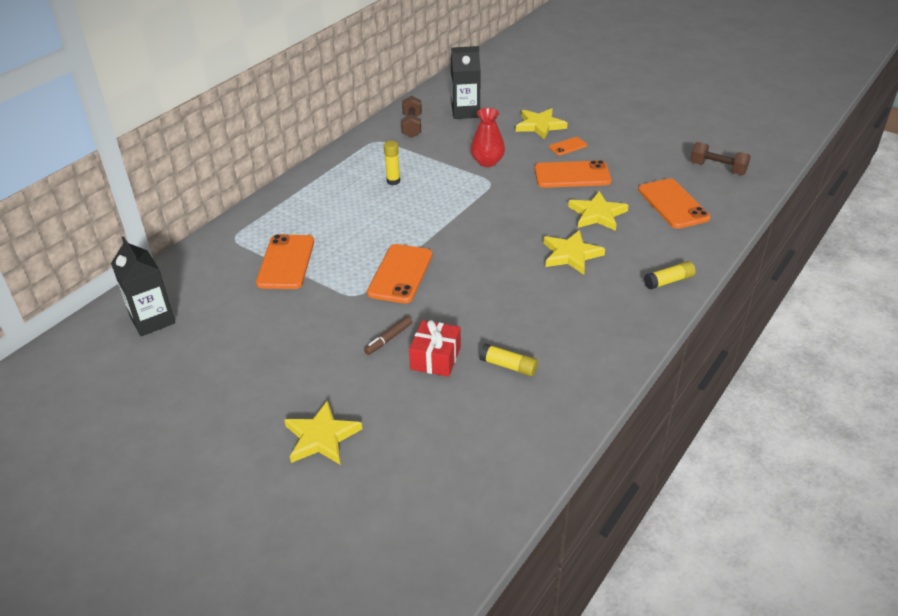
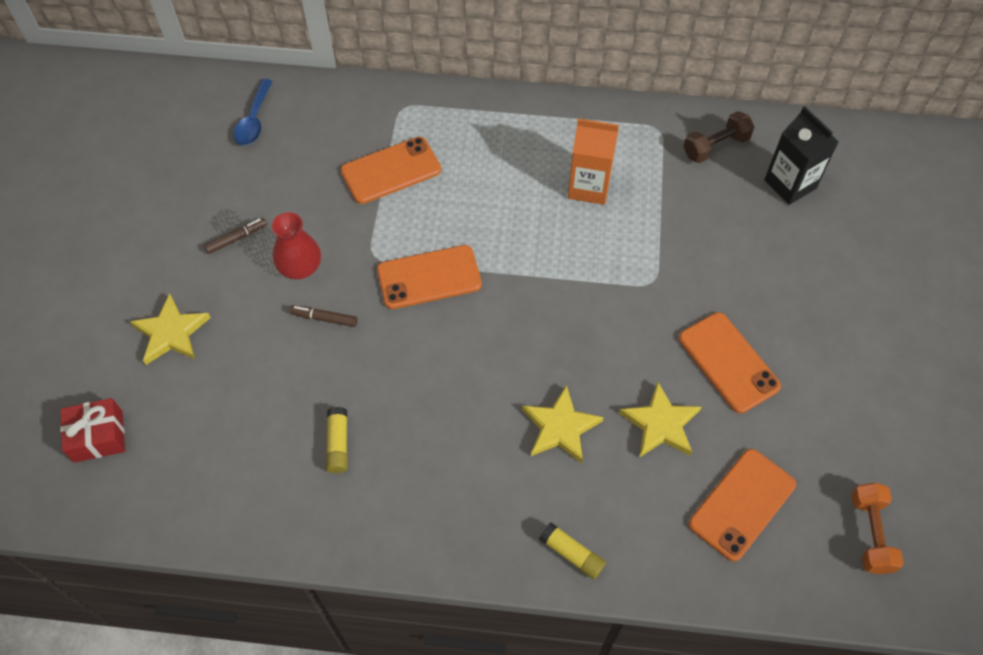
camera: 60 degrees right, 20 degrees up
(152, 320) = (254, 120): black carton -> blue spoon
(263, 366) = (236, 238): none -> brown marker
(393, 181) = (589, 187): yellow glue stick -> orange carton
(435, 358) = (317, 373): red gift -> red gift (98, 436)
(487, 162) = (694, 259): red vase -> red vase (300, 267)
(540, 126) = (819, 278): yellow star -> none
(568, 146) = (792, 330): orange phone -> none
(717, 168) = (870, 533): brown dumbbell -> orange dumbbell

